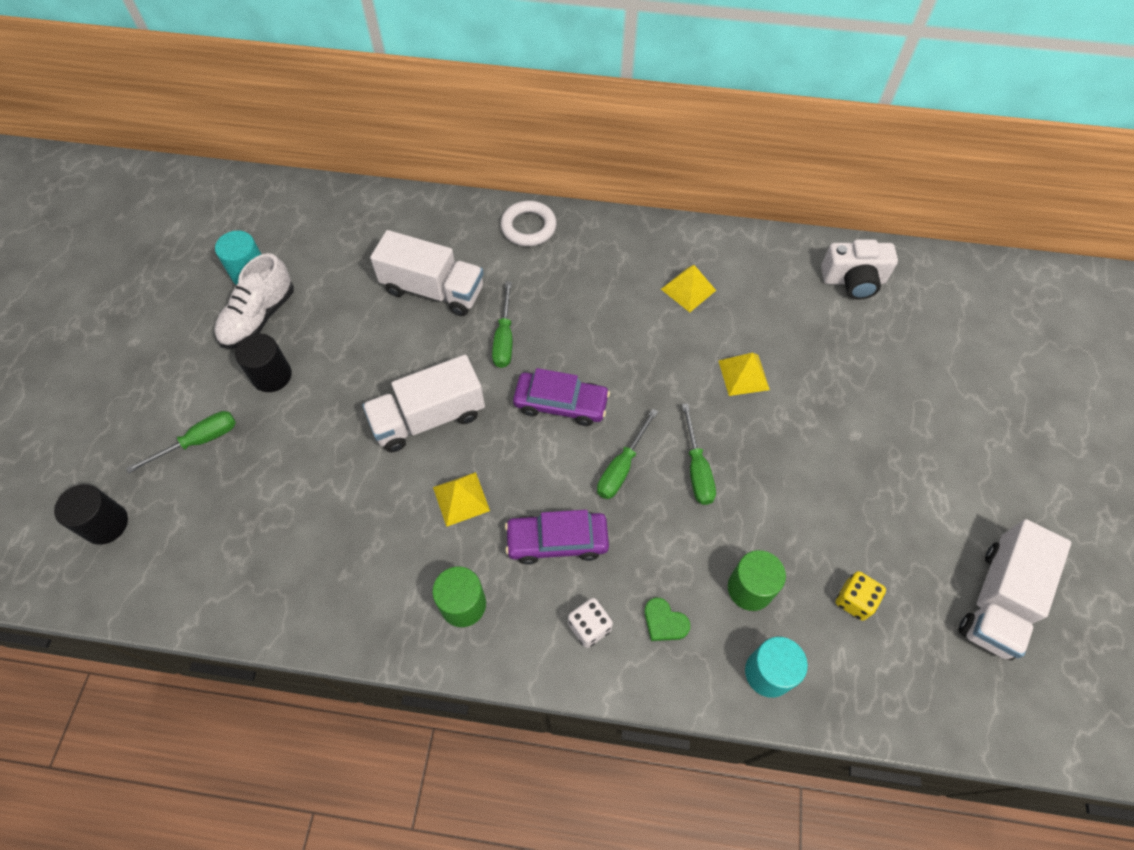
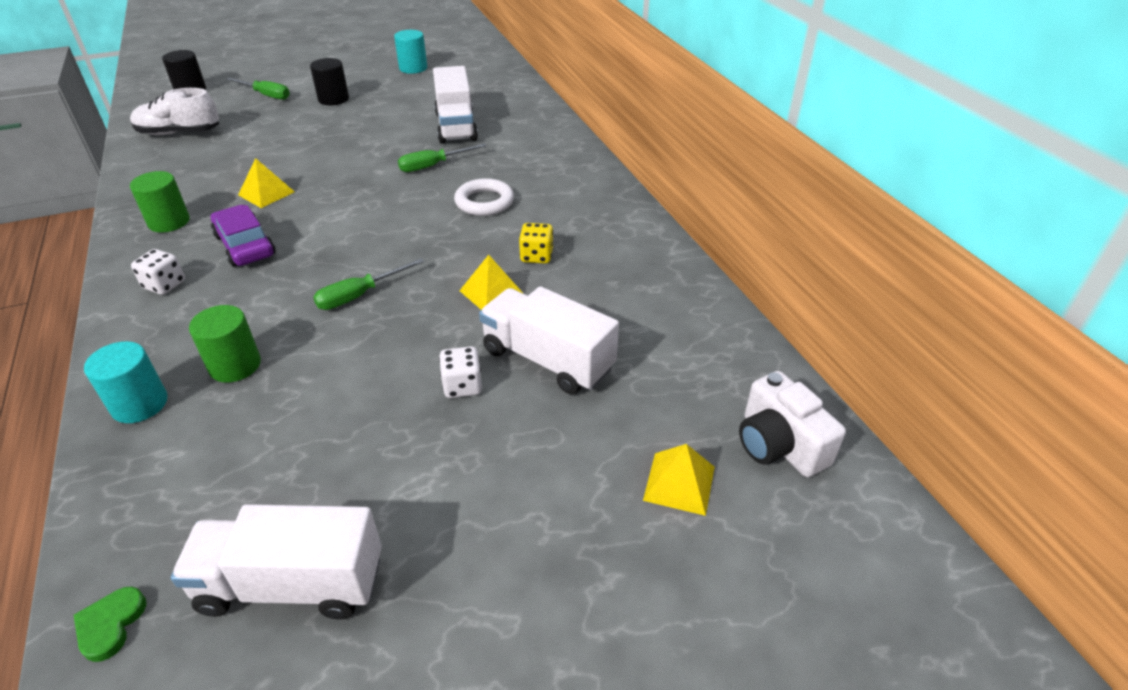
camera: 60 degrees right, 20 degrees down
(259, 317) = (379, 81): white shoe -> white shoe (179, 133)
(429, 418) = (334, 159): white truck -> white truck (547, 360)
(528, 227) = (558, 142): white ring -> white ring (484, 202)
(561, 404) = (386, 208): purple car -> none
(622, 467) = (337, 255): green screwdriver -> none
(664, 622) = (181, 323): green heart -> green heart (110, 624)
(688, 289) = (567, 233): yellow pyramid -> yellow pyramid (679, 483)
(849, 437) = (462, 386): none -> white dice
(853, 280) = (687, 332): white camera -> white camera (779, 445)
(854, 600) = (246, 446): yellow dice -> yellow dice (536, 256)

